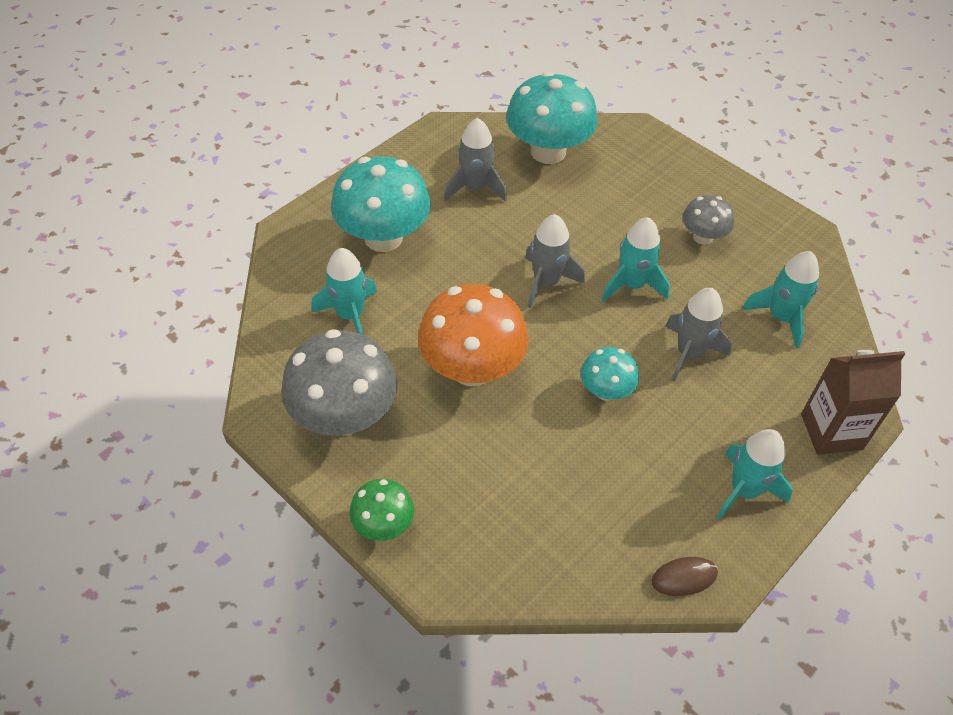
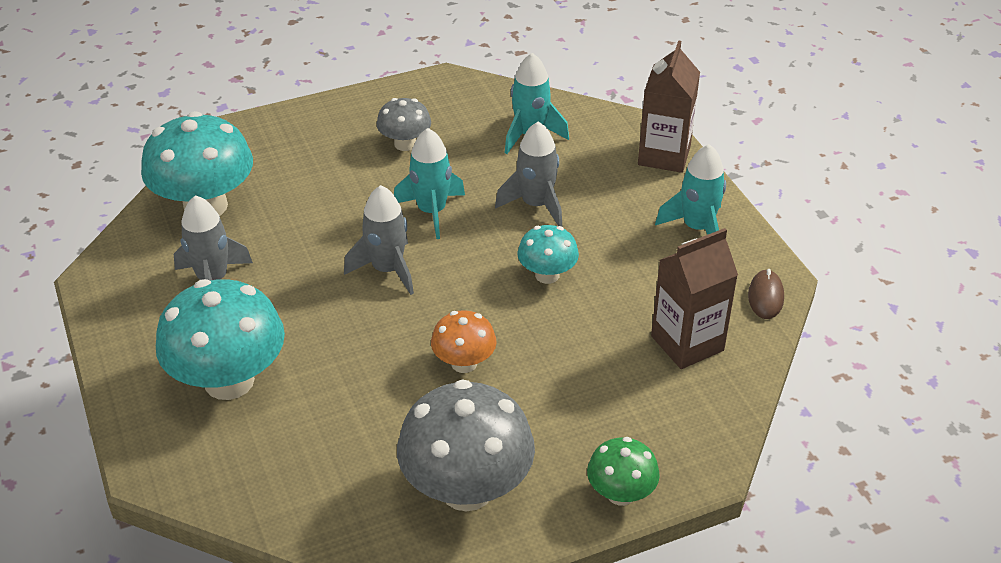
camera: 65 degrees left, 10 degrees down
(350, 315) = (327, 444): turquoise rocket -> none
(472, 368) = (464, 363): orange mushroom -> orange mushroom, size x0.53
(583, 525) = (687, 343): none -> brown carton

